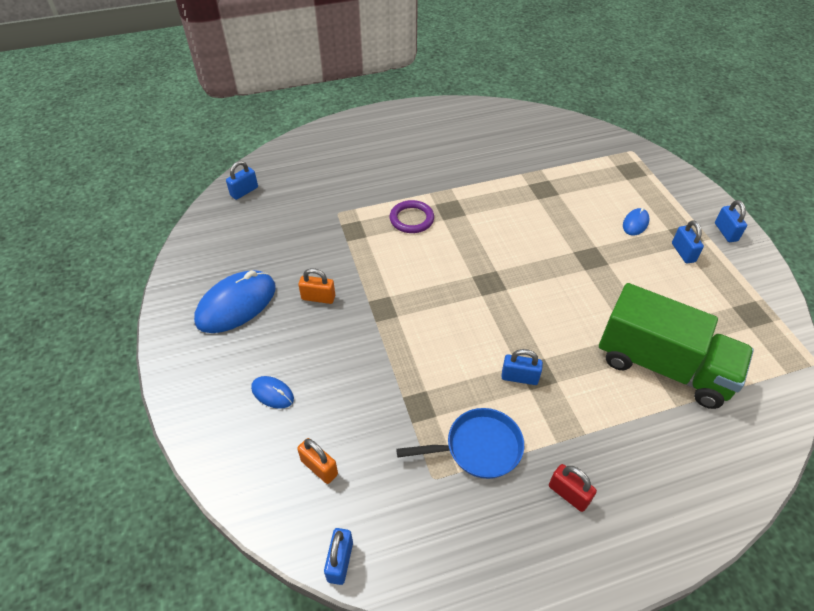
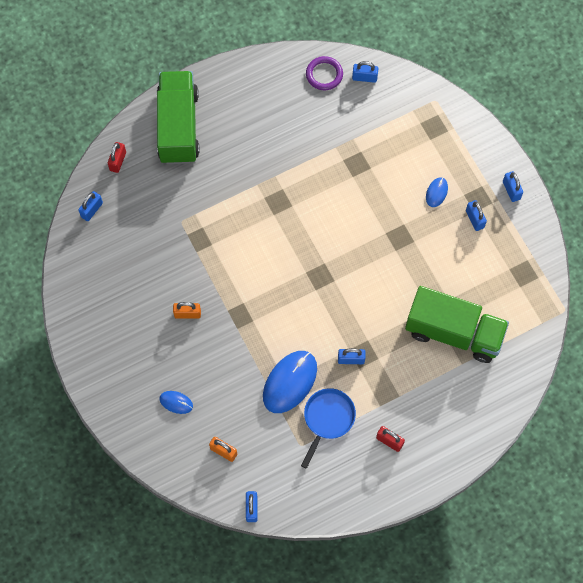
camera: 10 degrees left, 20 degrees up
(236, 304) = (125, 331): blue mouse -> blue mouse (290, 382)
(287, 158) = (118, 161): none -> red padlock
(358, 140) = (178, 127): none -> green truck
(411, 219) = (246, 218): purple ring -> purple ring (324, 74)
(478, 448) = (327, 419): blue pan -> blue pan turned 45 degrees counterclockwise
(557, 127) = (364, 77): none -> blue padlock

